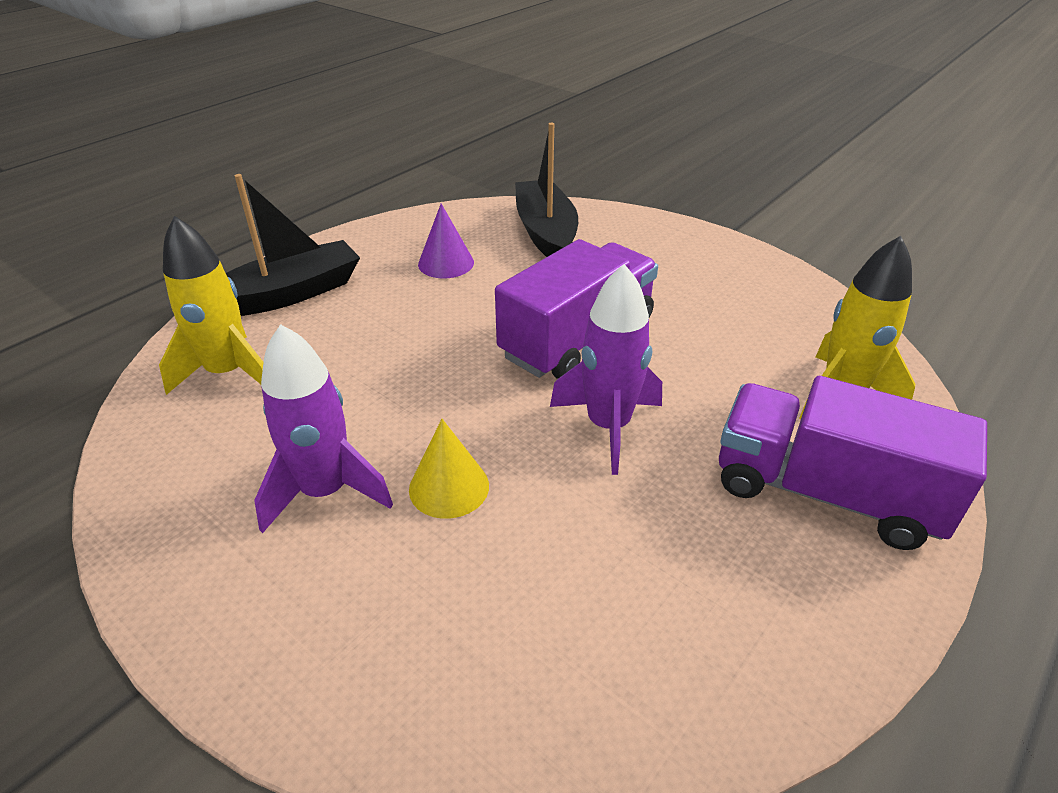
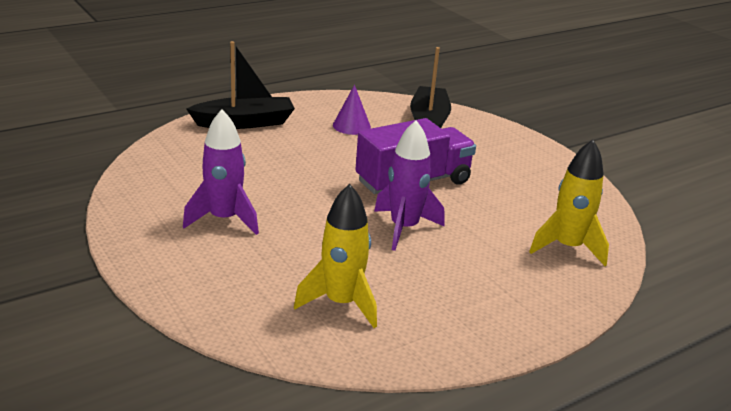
camera: 15 degrees right, 10 degrees down
(228, 373) = (193, 154): yellow rocket -> yellow rocket (341, 303)
(449, 487) = (293, 233): yellow cone -> none
(825, 493) = (517, 288): purple truck -> none

